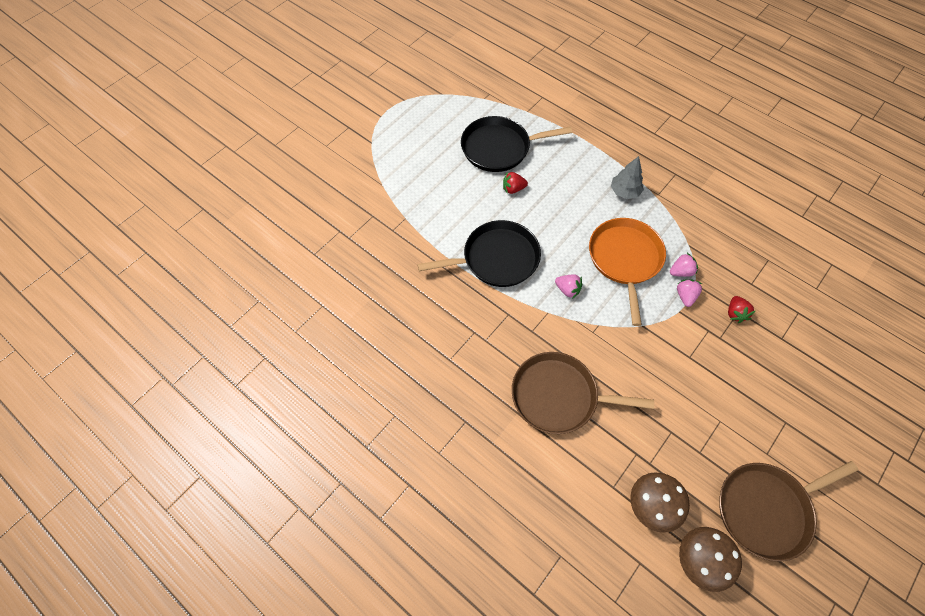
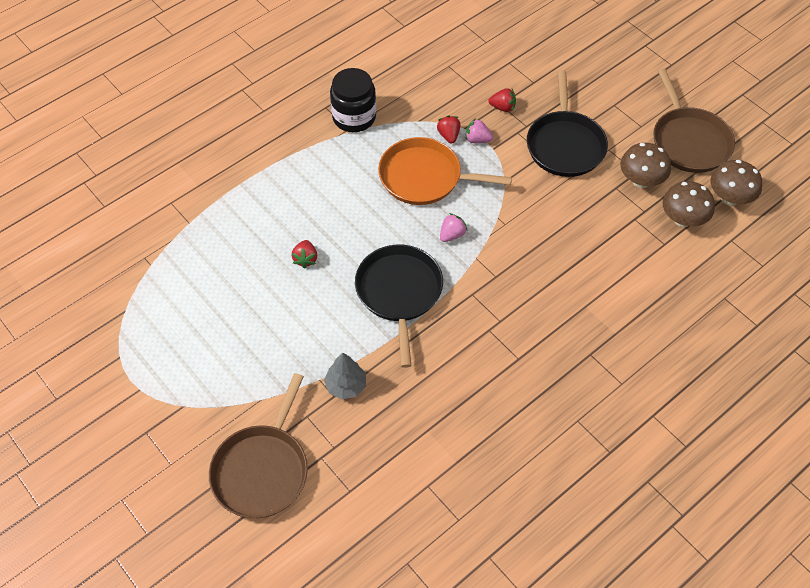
camera: 80 degrees left, 5 degrees down
(499, 148) = (239, 262): black pan -> black pan (565, 145)
(559, 396) = (571, 267): brown pan -> brown pan (262, 470)
(624, 192) = (337, 156): grey tree -> grey tree (346, 386)
(673, 196) = (354, 117): none -> black jar
(681, 272) = (448, 135): pink strawberry -> red strawberry
(689, 457) = (641, 181): none -> brown mushroom

